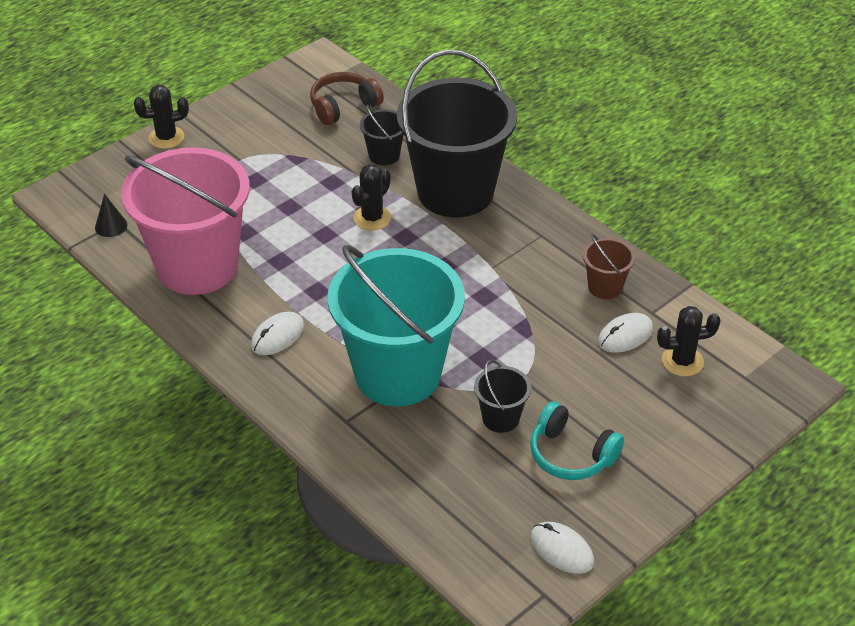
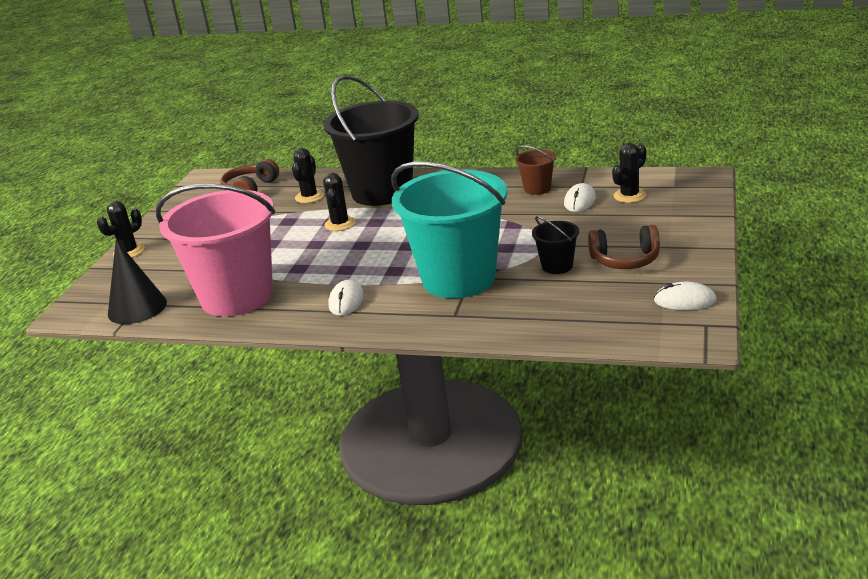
camera: 30 degrees left, 15 degrees down
(111, 226) = (137, 308): black cone -> black cone, size x1.99
(384, 155) = (309, 197): black bucket -> black cactus
(571, 454) = (625, 260): turquoise headphones -> brown headphones

